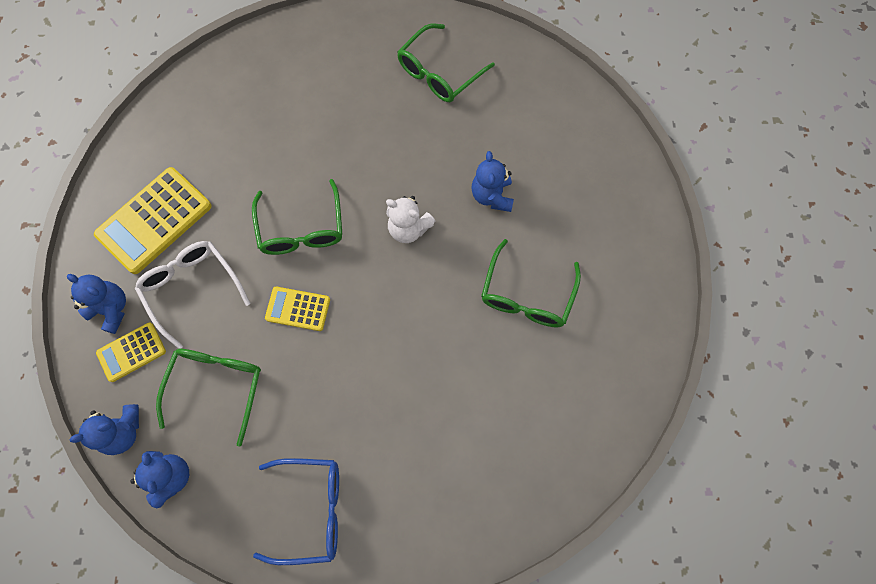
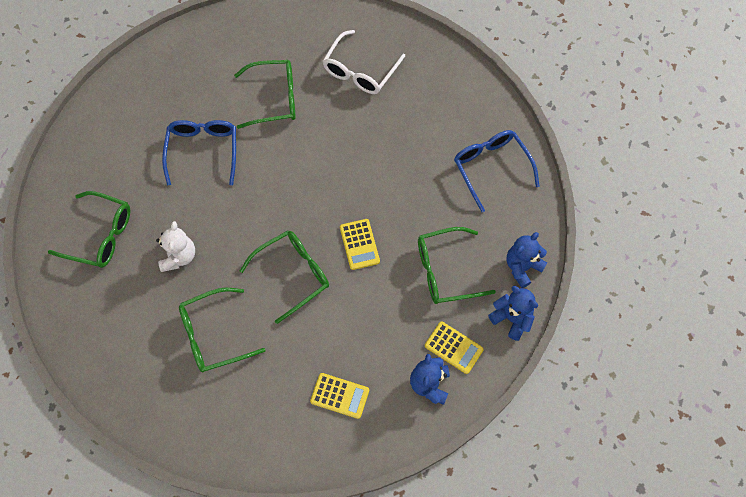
camera: 115 degrees left, 5 degrees down
(154, 221) = (340, 395): yellow calculator -> yellow calculator, size x0.55
(192, 288) = (382, 331): white glasses -> white glasses (360, 71)
(281, 134) = (213, 335): none -> green glasses
(408, 228) = (257, 197): white teddy bear -> white teddy bear (179, 256)
(492, 196) = (203, 151): blue teddy bear -> blue glasses

